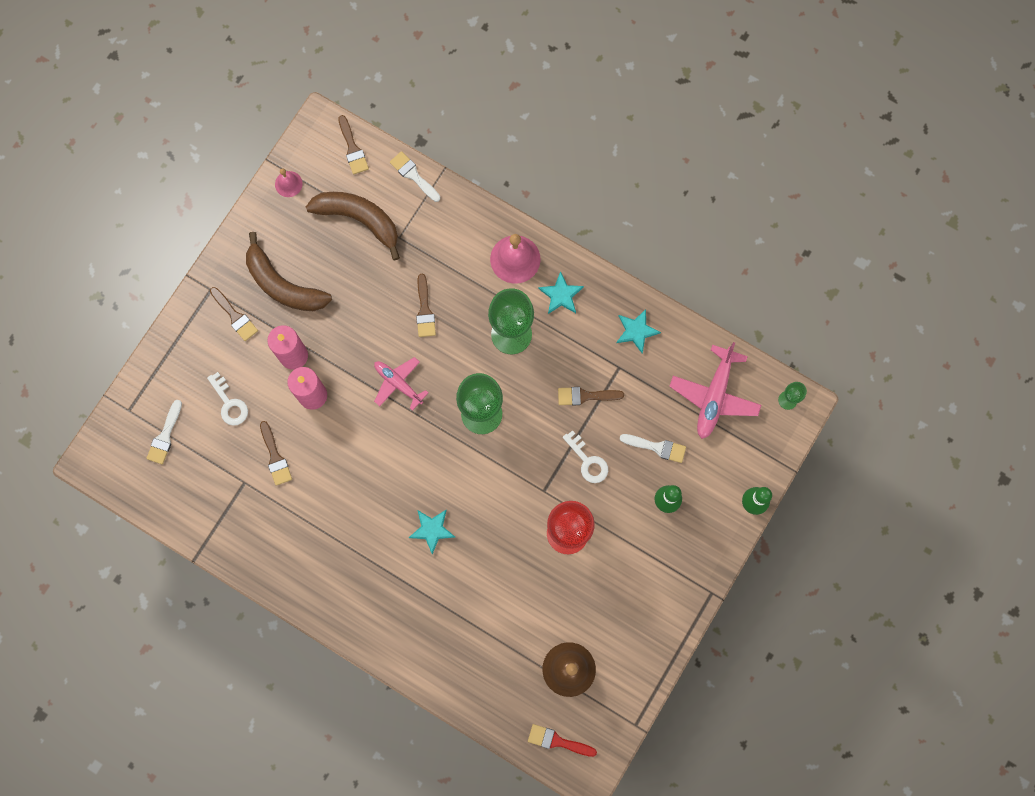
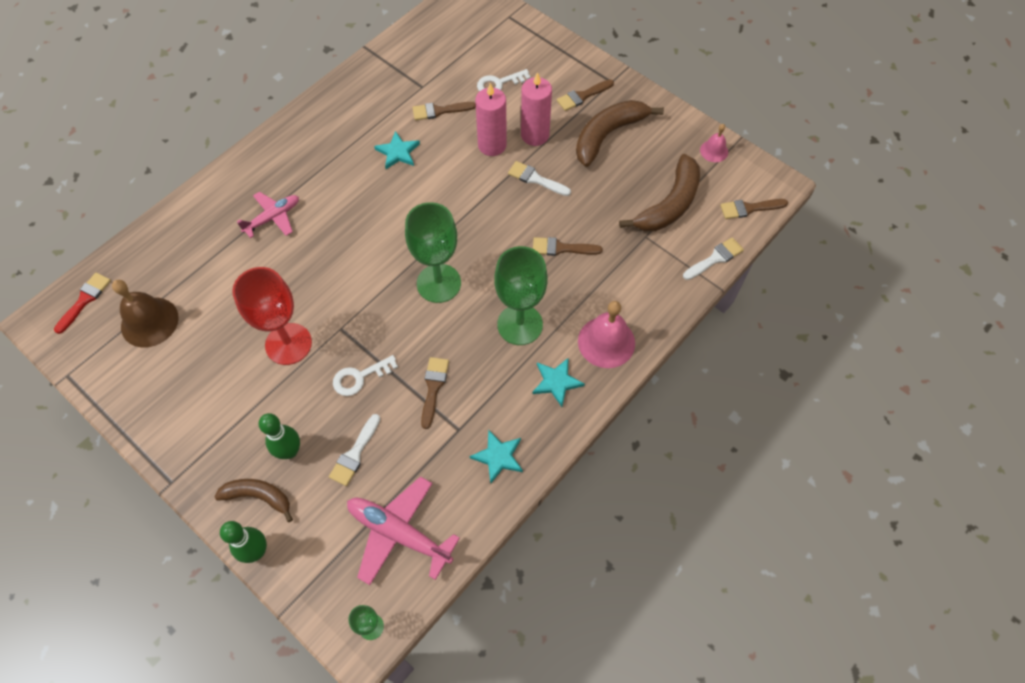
camera: 100 degrees right, 15 degrees down
(165, 436) = (479, 37): white brush -> white brush (535, 179)
(398, 383) = (488, 215): pink plane -> pink plane (273, 217)
(432, 530) = (332, 223): turquoise star -> turquoise star (398, 152)
(708, 516) = (258, 496): none -> brown banana

